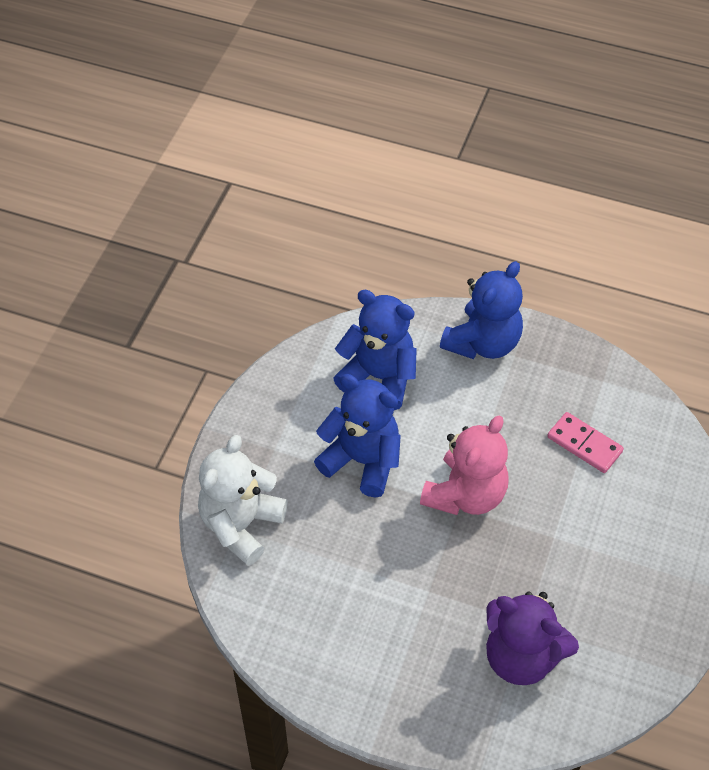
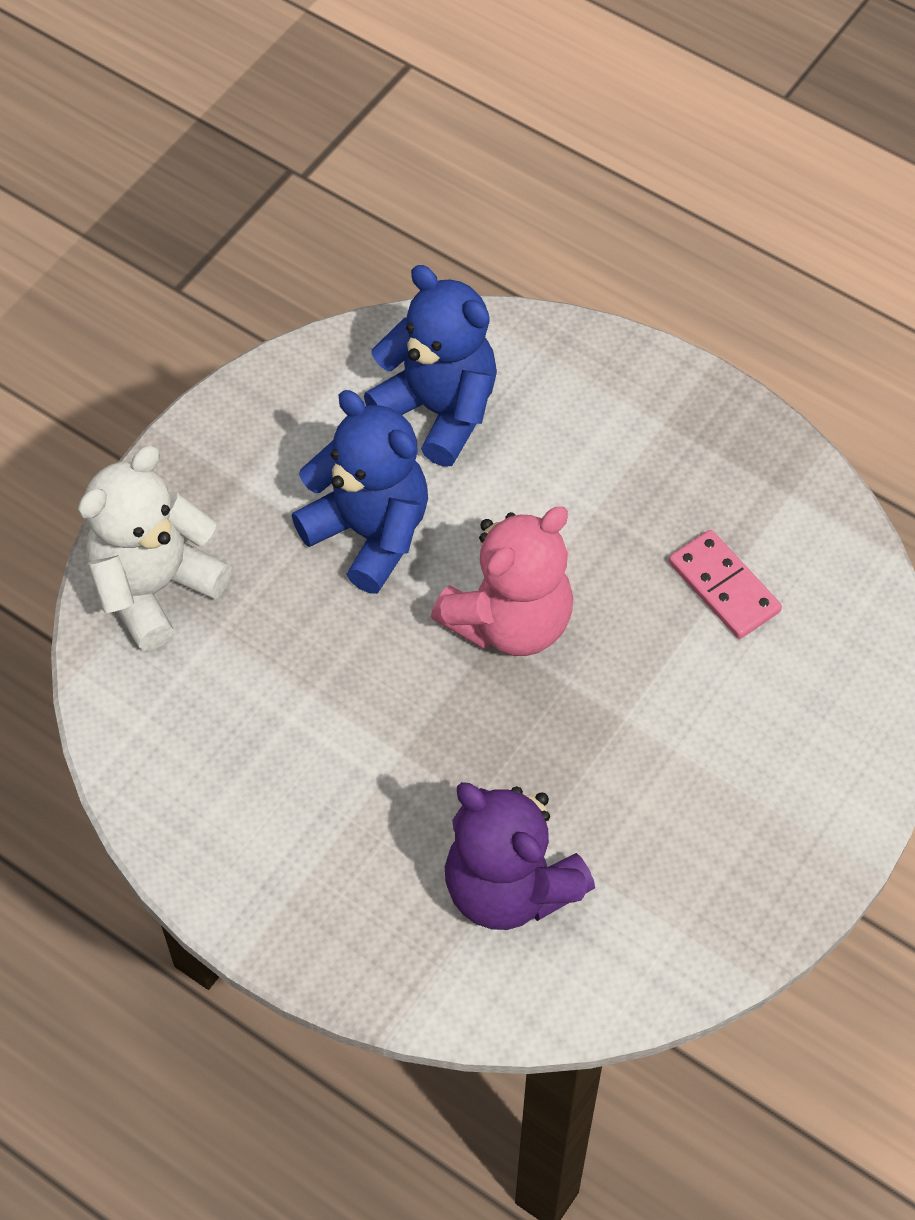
camera: 15 degrees right, 5 degrees up
(483, 343) = (619, 392): blue teddy bear -> none

